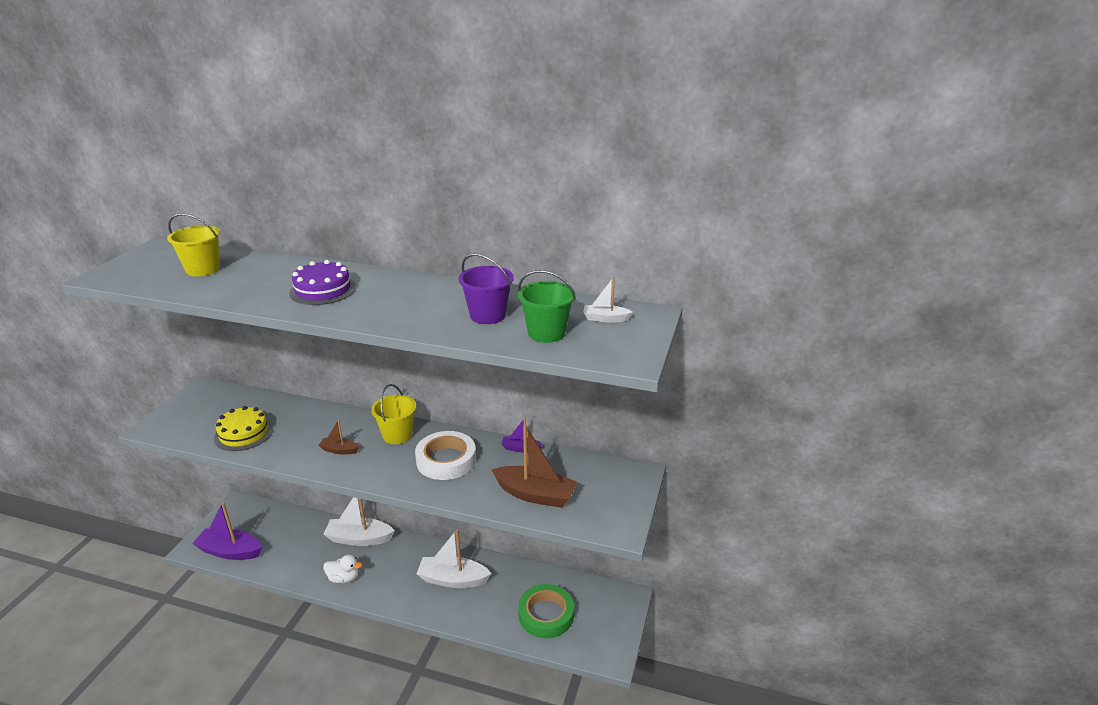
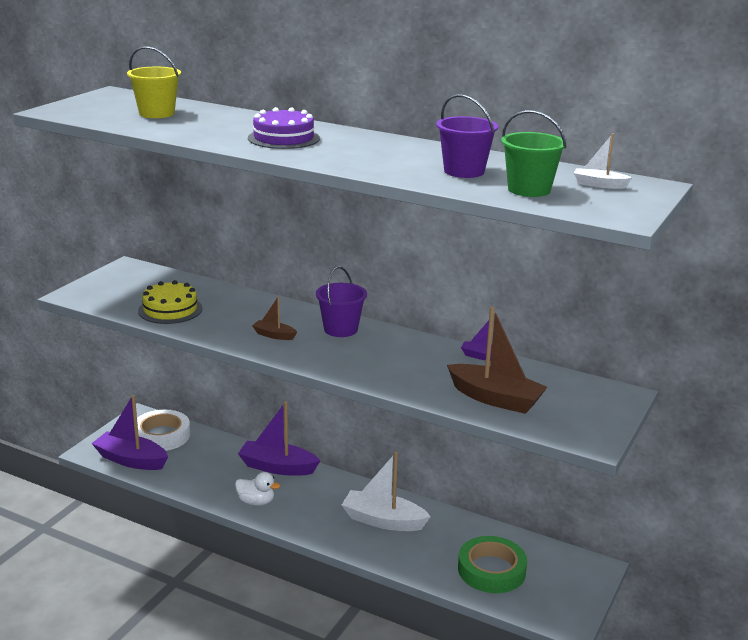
camera: 10 degrees right, 5 degrees down
(359, 538) = (277, 467): white boat -> purple boat
(397, 435) = (340, 329): yellow bucket -> purple bucket
(446, 460) = (394, 357): white tape -> white tape (161, 435)

